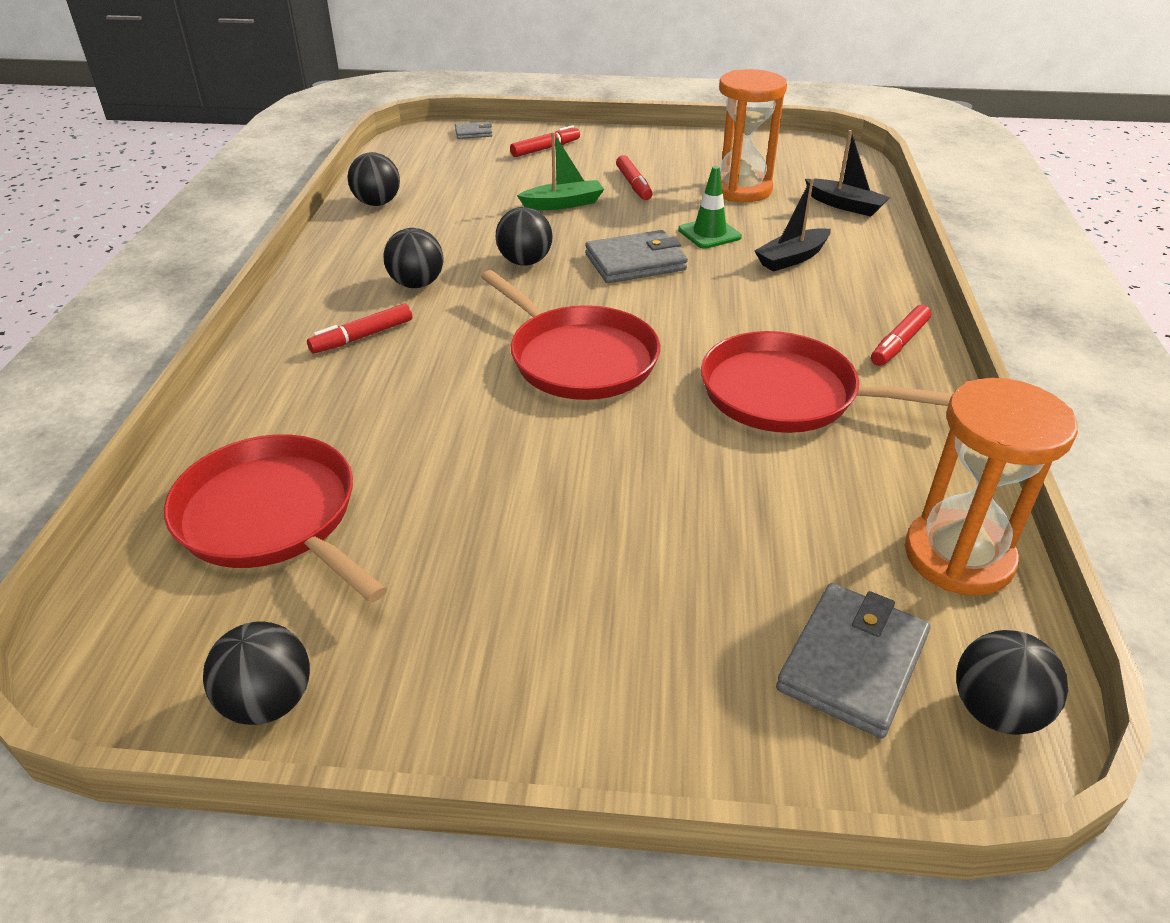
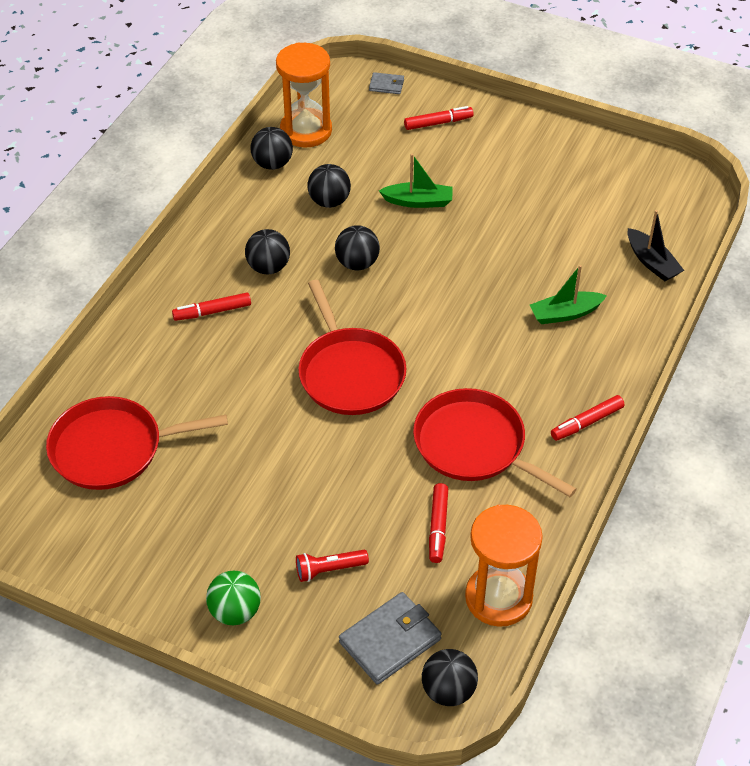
camera: 20 degrees right, 10 degrees up
(268, 702) = (80, 565): black ball -> black ball (329, 201)
(272, 517) = (112, 449): red pan -> red pan turned 75 degrees counterclockwise
(578, 695) = (235, 611): none -> green ball
(633, 185) = (488, 191): red marker -> red marker (438, 527)
(635, 262) = (440, 286): grey wallet -> none
(693, 589) = (329, 569): none -> red flashlight
(709, 233) = (517, 268): green traffic cone -> none
(740, 189) = (575, 219): orange hourglass -> orange hourglass (306, 130)
(792, 258) = (565, 314): black boat -> green boat

